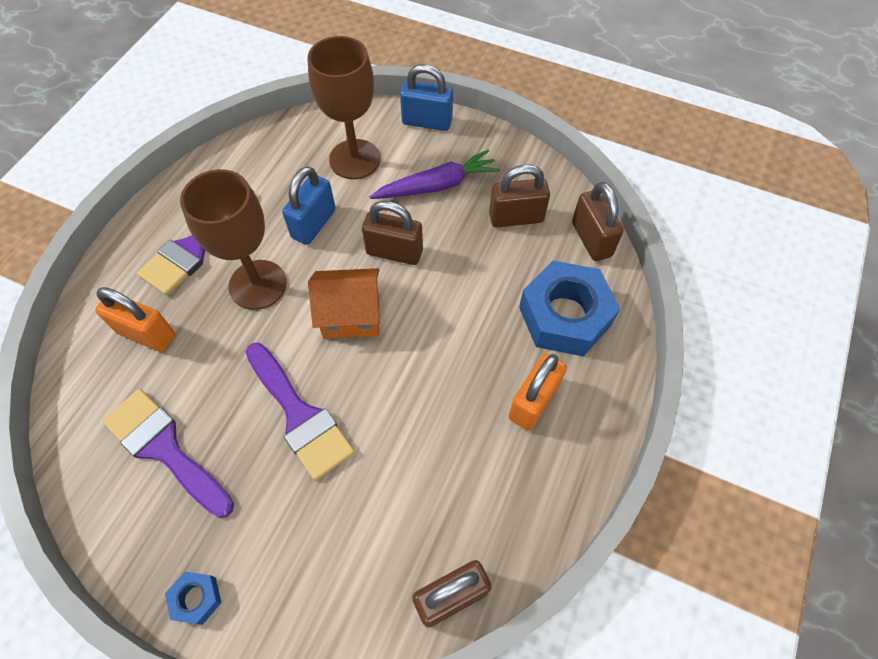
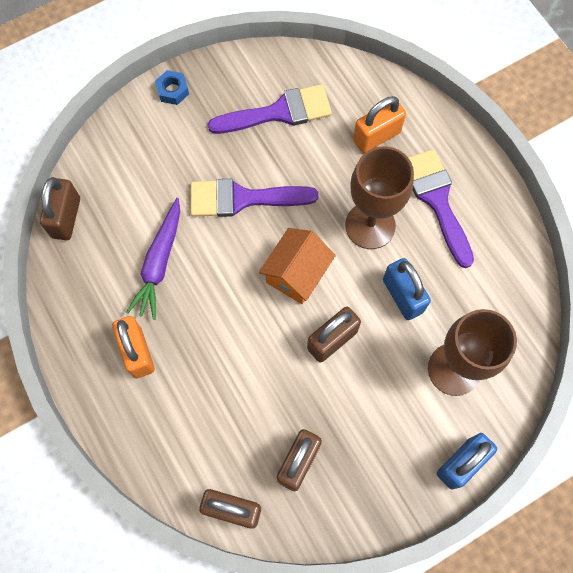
camera: 125 degrees right, 10 degrees up
(437, 185) = (378, 420): purple carrot -> purple carrot (159, 263)
(565, 316) = (182, 428): blue nut -> none

